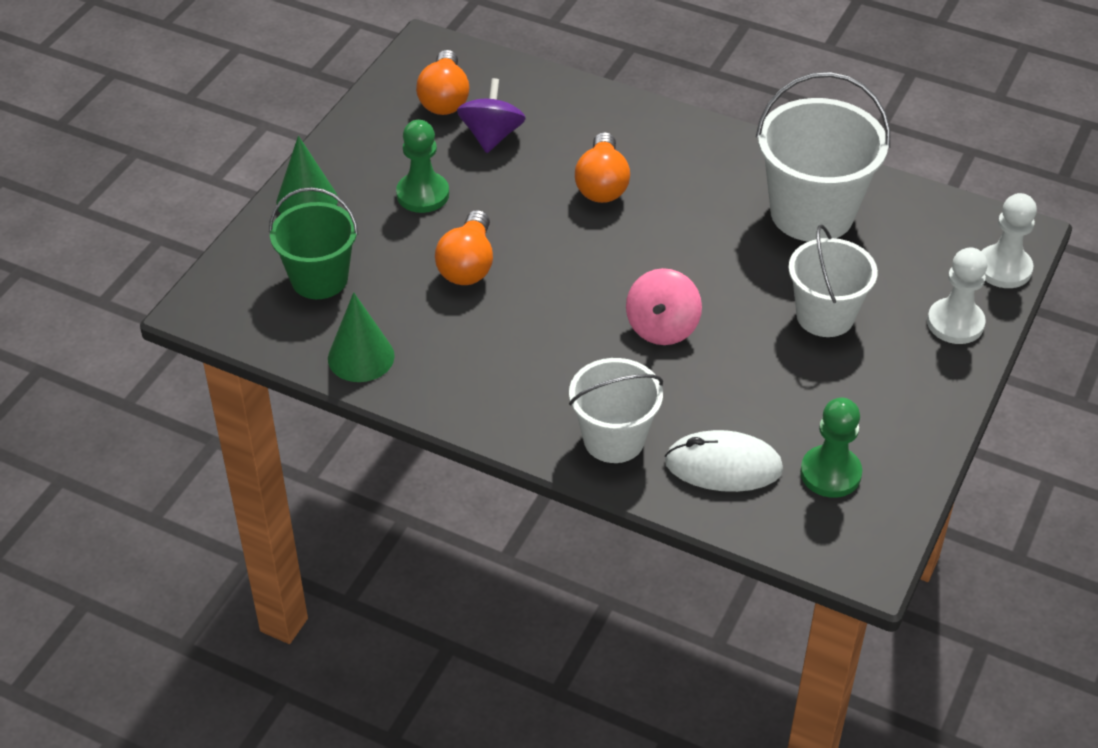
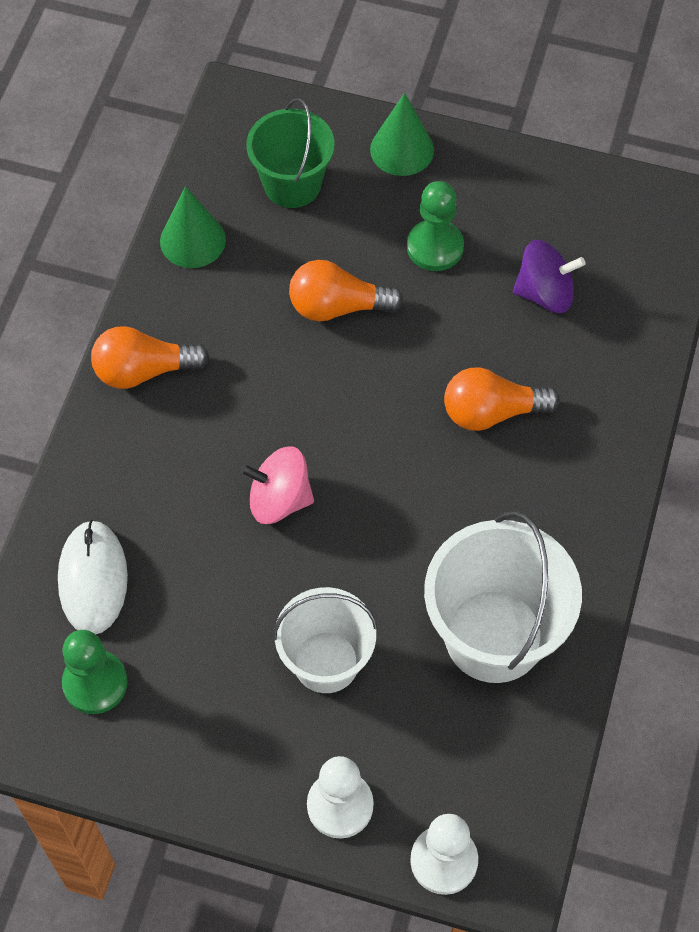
camera: 80 degrees right, 15 degrees up
(444, 98) = (595, 238): orange light bulb -> orange light bulb (143, 370)
(614, 439) = (116, 474): white bucket -> none

